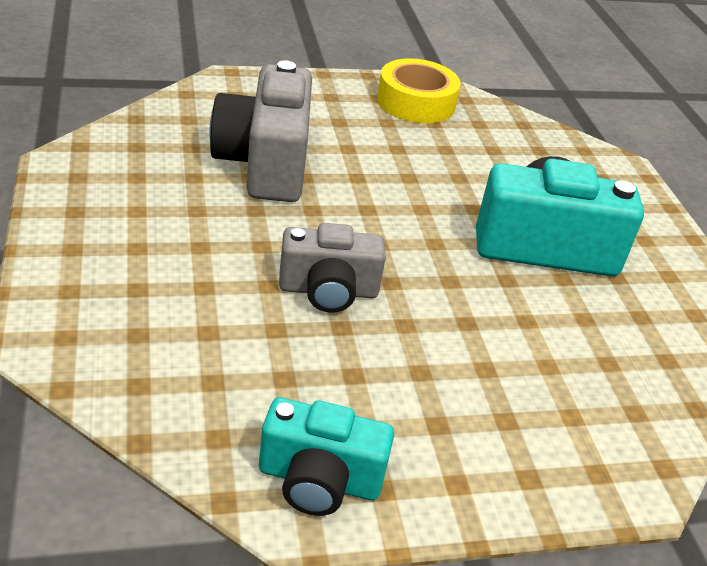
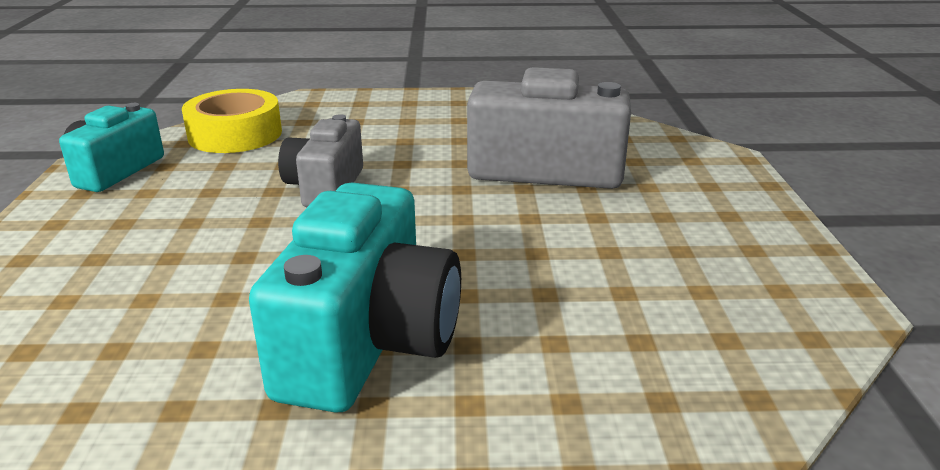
camera: 105 degrees right, 10 degrees down
(416, 102) = (760, 281): yellow tape -> yellow tape (235, 134)

